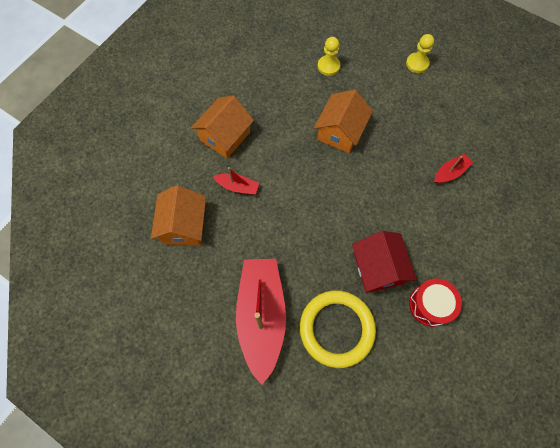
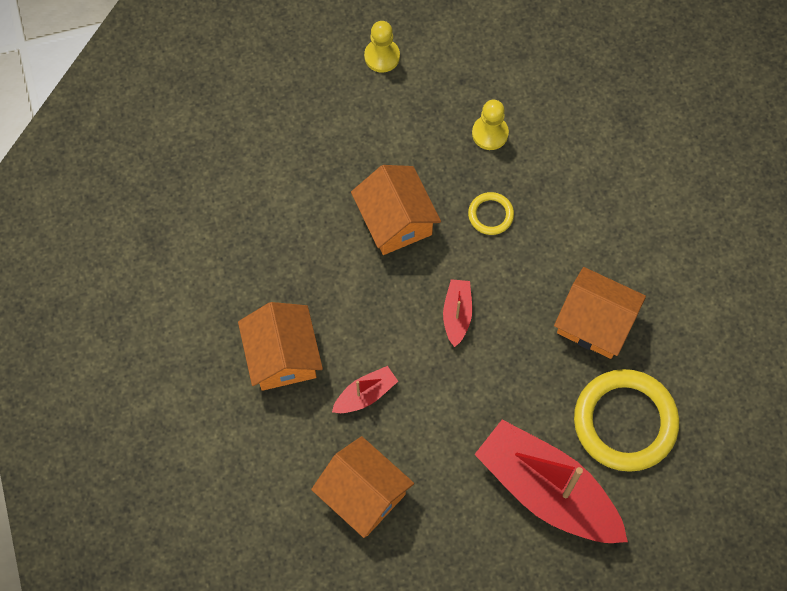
camera: 50 degrees left, 0 degrees up
(328, 66) = (292, 157): yellow pawn -> yellow pawn (490, 133)
(378, 268) = (595, 323): red house -> orange house
(386, 171) = (490, 215): none -> yellow ring
(430, 305) = (677, 305): red drum -> none
(450, 172) = (550, 149): red boat -> red boat (457, 314)

